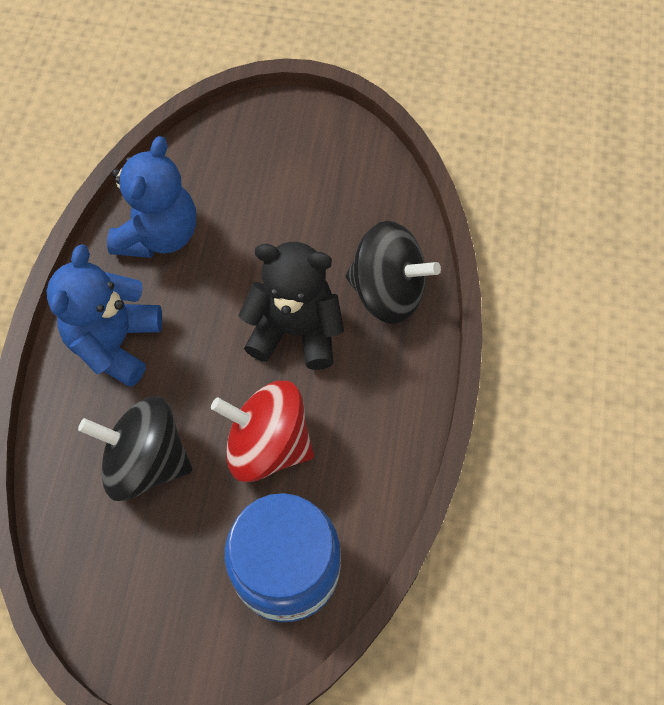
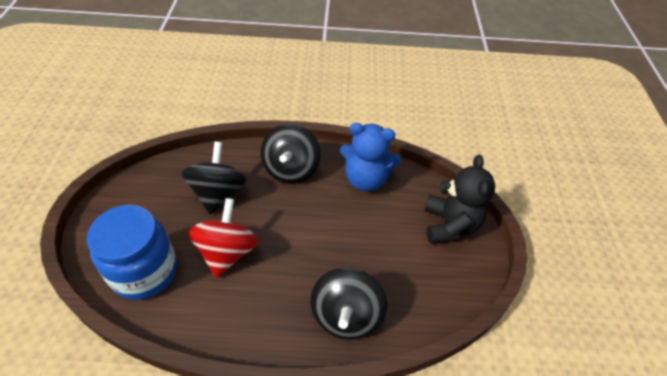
camera: 80 degrees right, 15 degrees down
(115, 342) = (291, 169): blue teddy bear -> black spinning top
(295, 330) = (308, 259): black teddy bear -> black teddy bear (450, 225)

